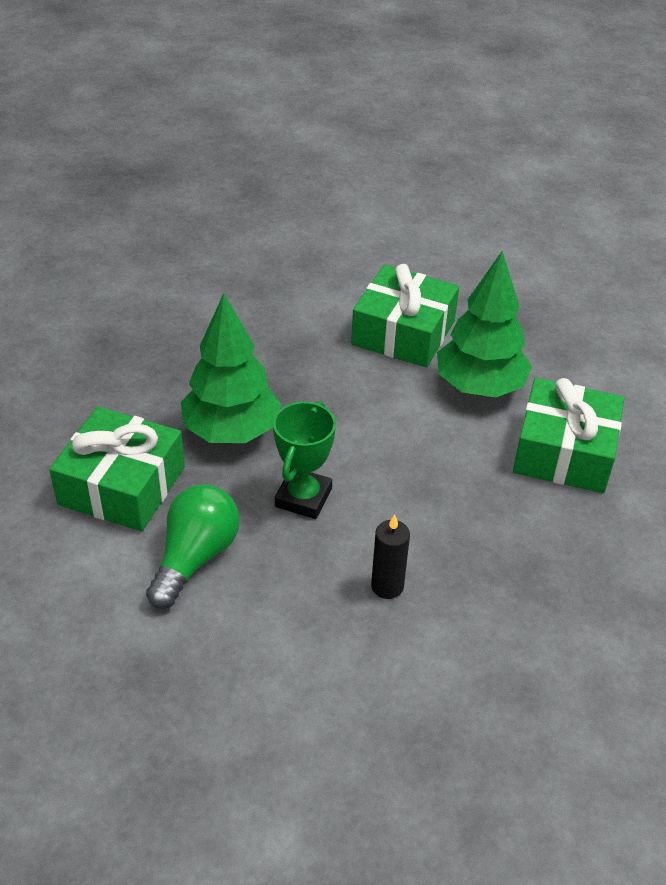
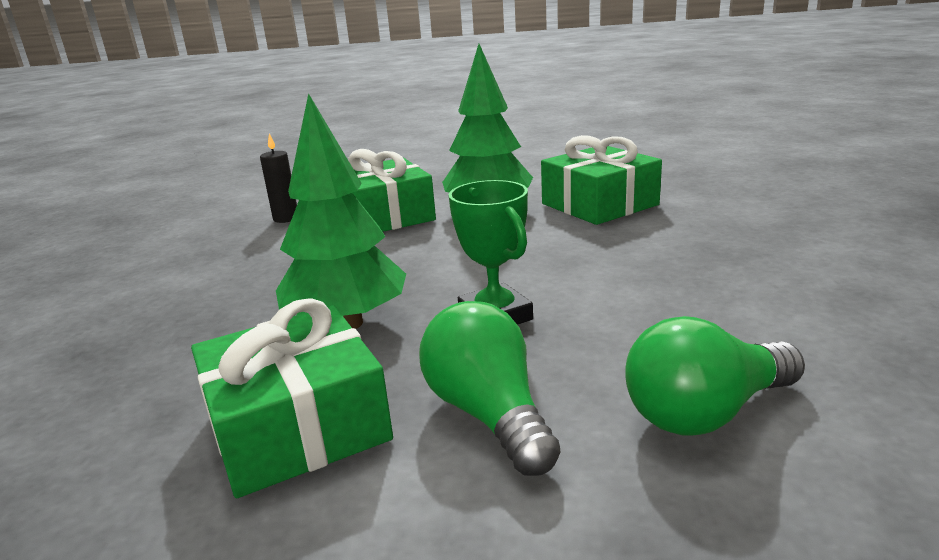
camera: 45 degrees left, 20 degrees down
(275, 653) = (705, 412): none -> green light bulb
(387, 586) = (667, 313): black candle -> black candle (286, 218)

